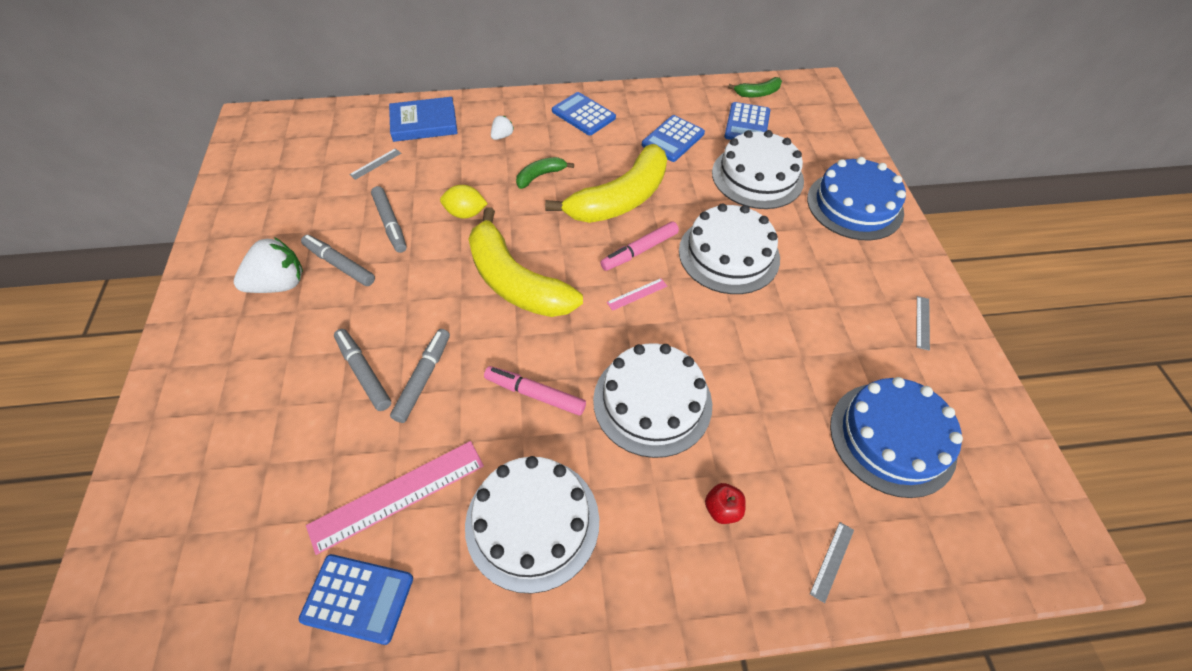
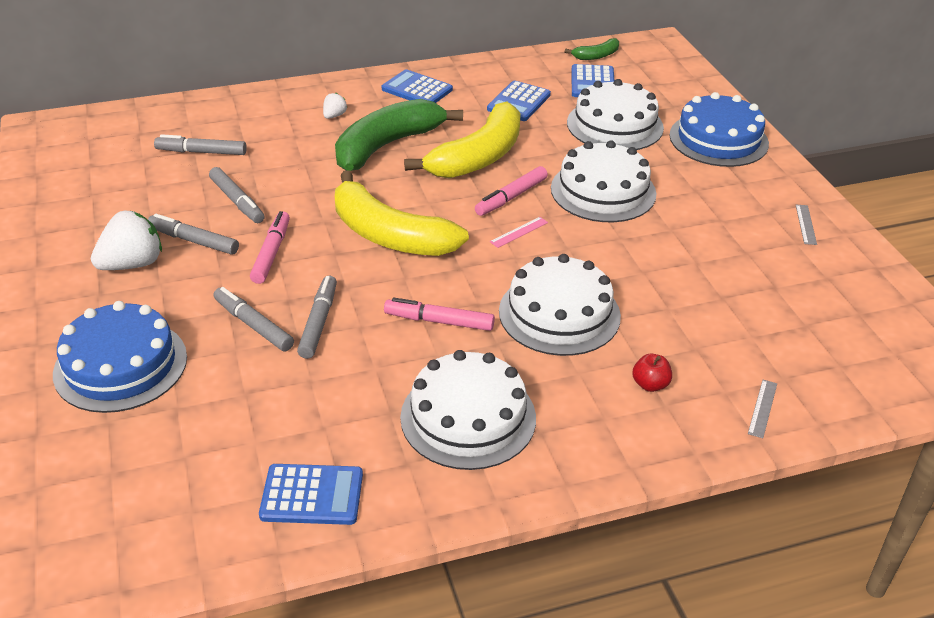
camera: 10 degrees left, 15 degrees down
(375, 164) = (201, 152): grey ruler -> grey marker
(397, 495) = (324, 414): pink ruler -> none
(404, 288) = (272, 253): none -> pink marker
(424, 123) = (243, 112): blue book -> none
(465, 213) = (317, 185): yellow lemon -> none
(540, 176) = (387, 146): green banana -> green banana, size x2.21
(892, 438) = (797, 313): blue cake -> blue cake (120, 365)

